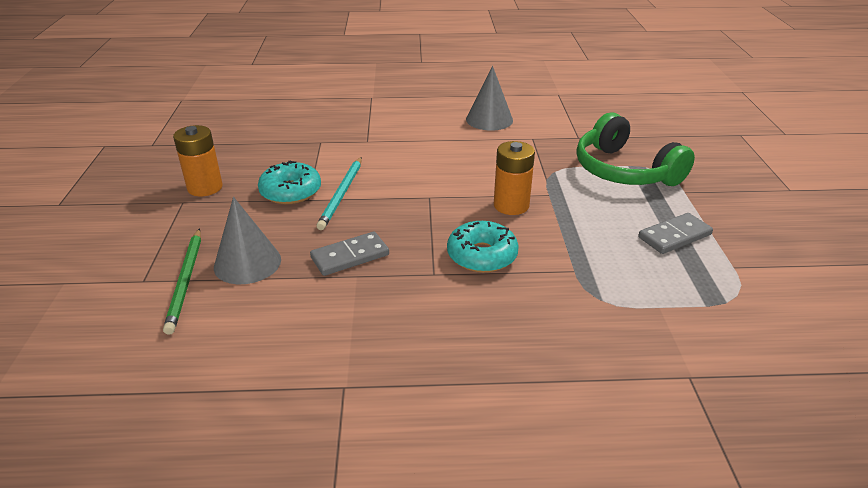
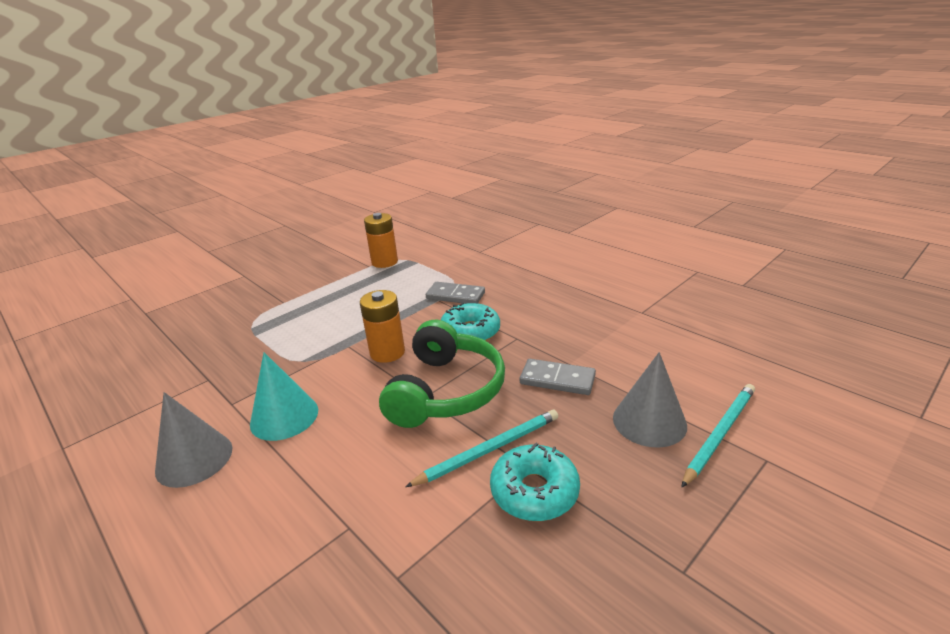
camera: 130 degrees left, 5 degrees down
(185, 281) = (720, 434): green pencil -> turquoise pencil
(205, 187) = (637, 583): orange battery -> orange battery (384, 262)
(488, 148) = (284, 416): none -> turquoise cone
(624, 171) = (269, 332): green headphones -> green headphones (446, 391)
(674, 236) = (355, 287): grey domino -> grey domino (455, 296)

